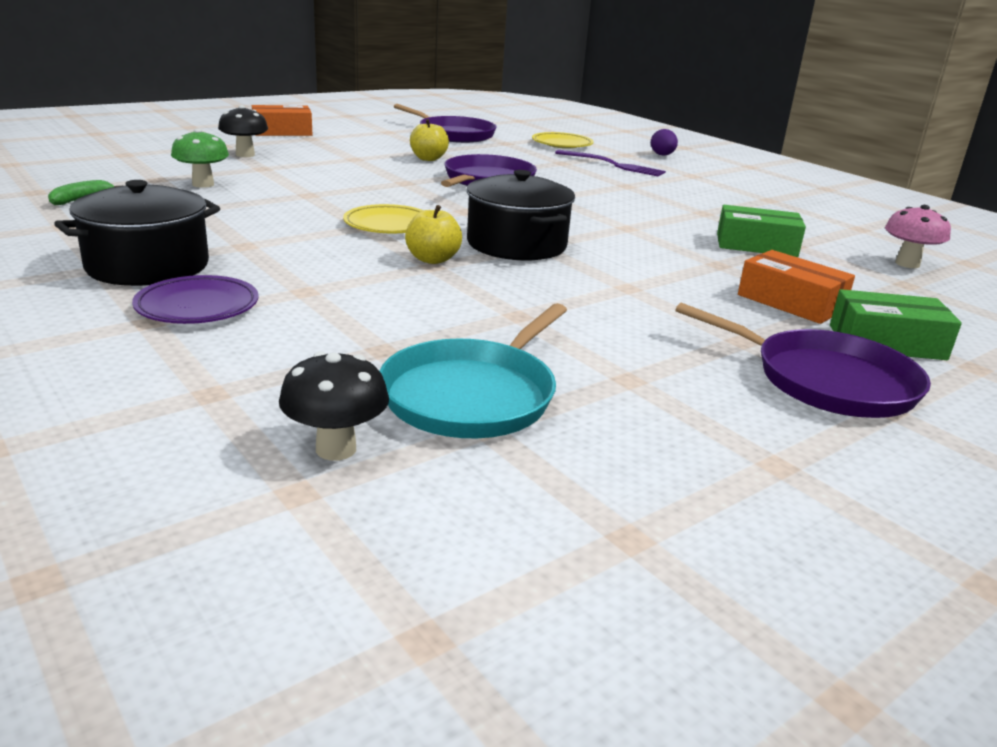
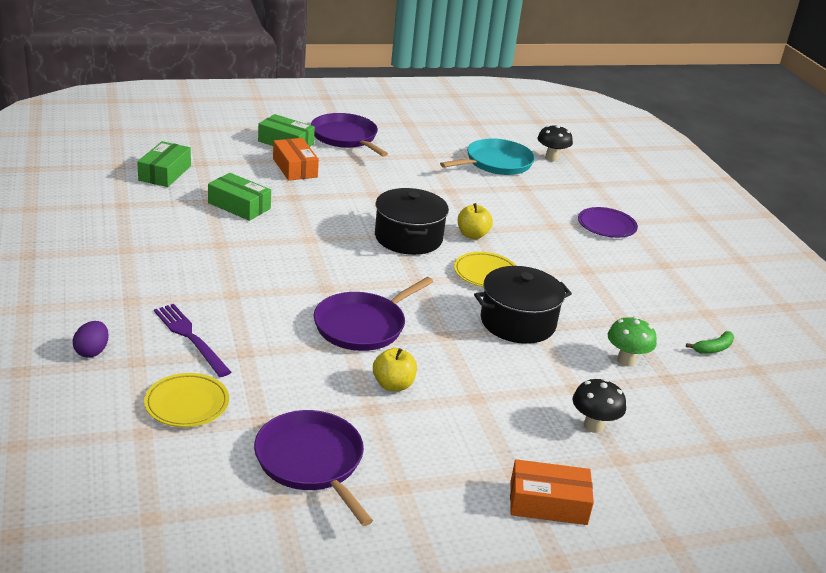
camera: 160 degrees left, 5 degrees up
(148, 266) = (639, 261): black pot -> black pot (517, 322)
(907, 264) = (165, 173): pink mushroom -> green box

